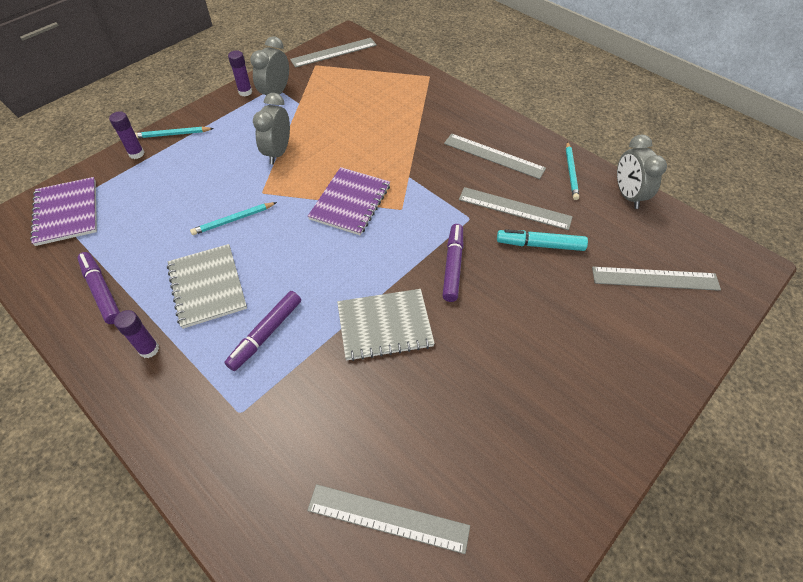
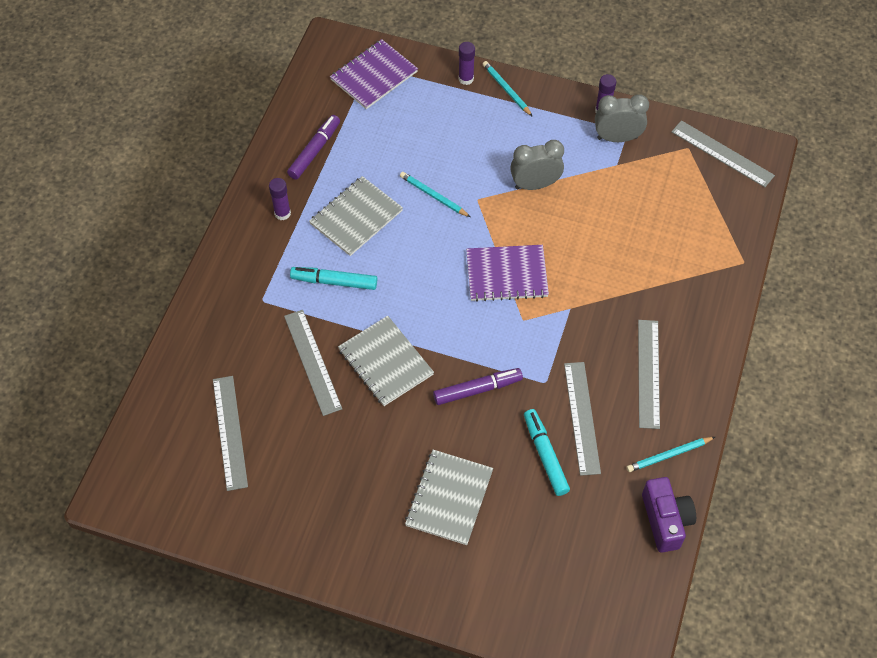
camera: 65 degrees right, 5 degrees up
(266, 334) = (334, 282): purple marker -> turquoise marker
(556, 331) = (449, 498): none -> grey notebook
(627, 195) = (665, 520): grey clock -> purple camera
(655, 278) = (558, 570): grey ruler -> grey ruler (312, 362)

